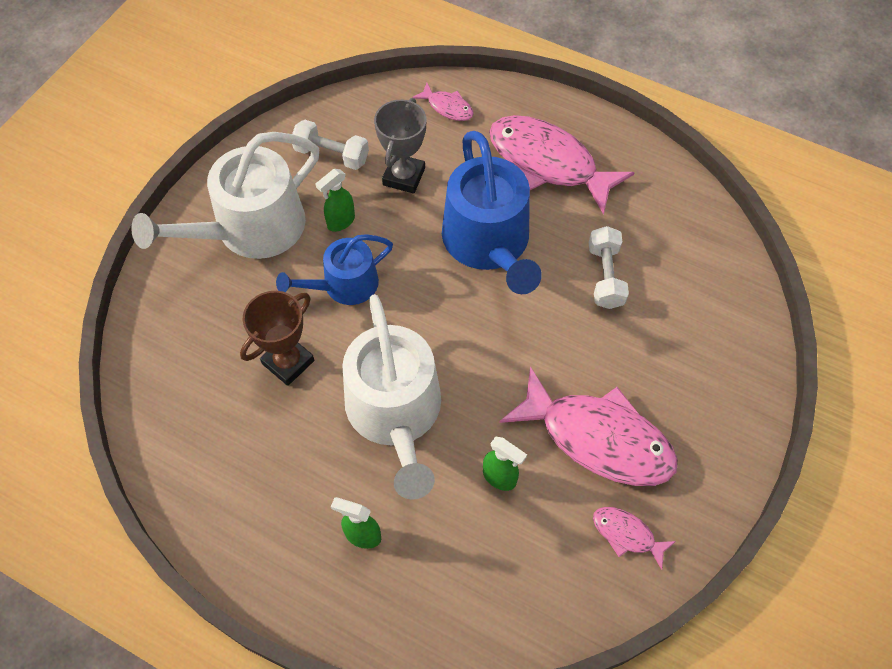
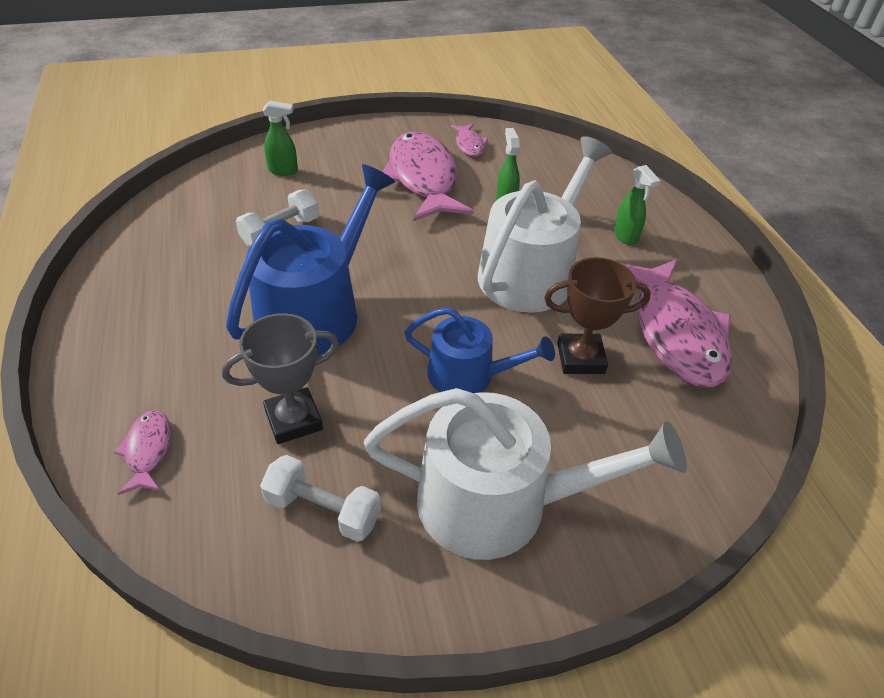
camera: 135 degrees left, 15 degrees down
(331, 155) = (323, 510): white dumbbell -> white dumbbell turned 45 degrees counterclockwise
(340, 222) = (405, 430): green spray bottle -> green spray bottle (283, 171)
(547, 163) = (174, 324): pink fish -> pink fish (676, 333)

